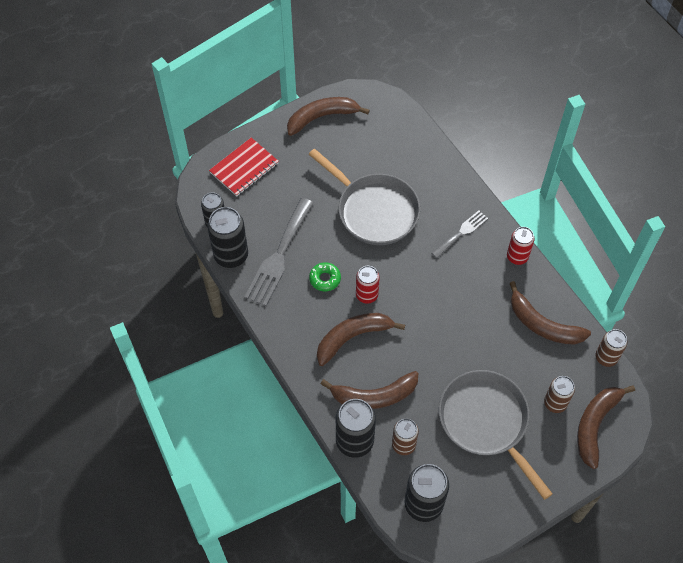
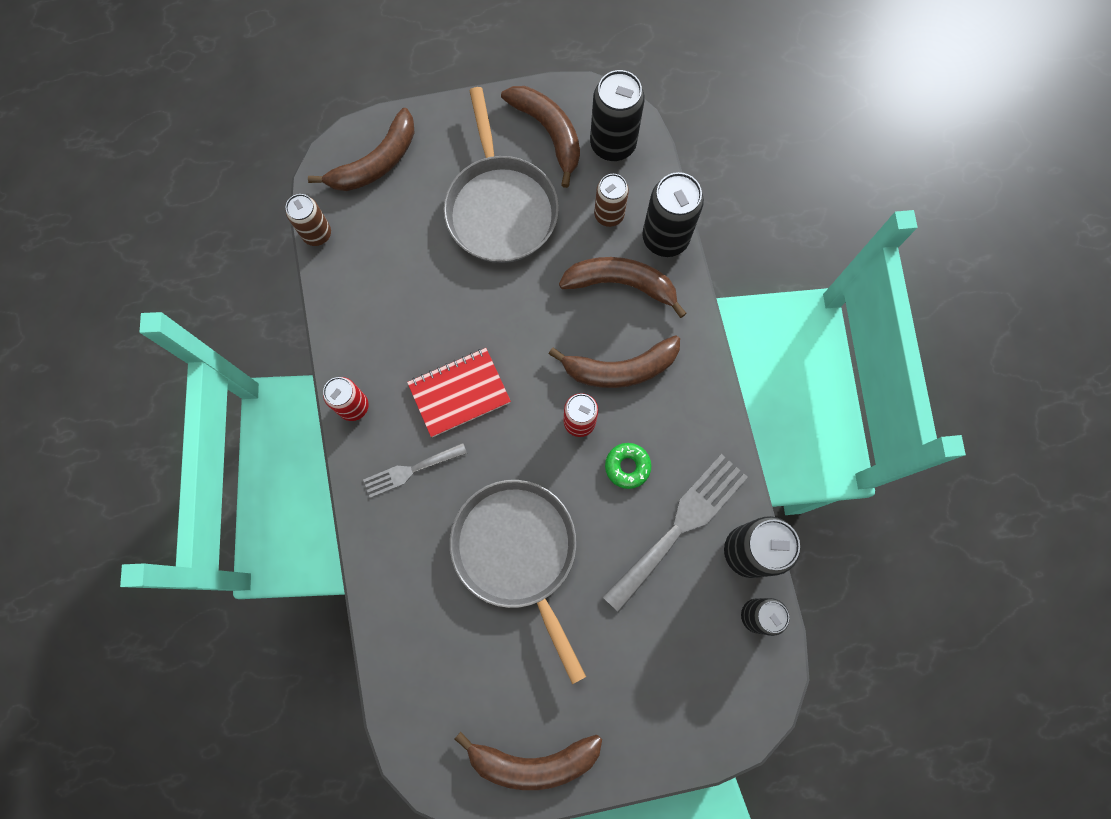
camera: 160 degrees left, 15 degrees up
(244, 168) = (687, 703): red notebook -> red notebook (459, 393)
(543, 325) = (371, 301): brown banana -> brown banana (549, 132)
(555, 403) = (408, 202): brown can -> none

